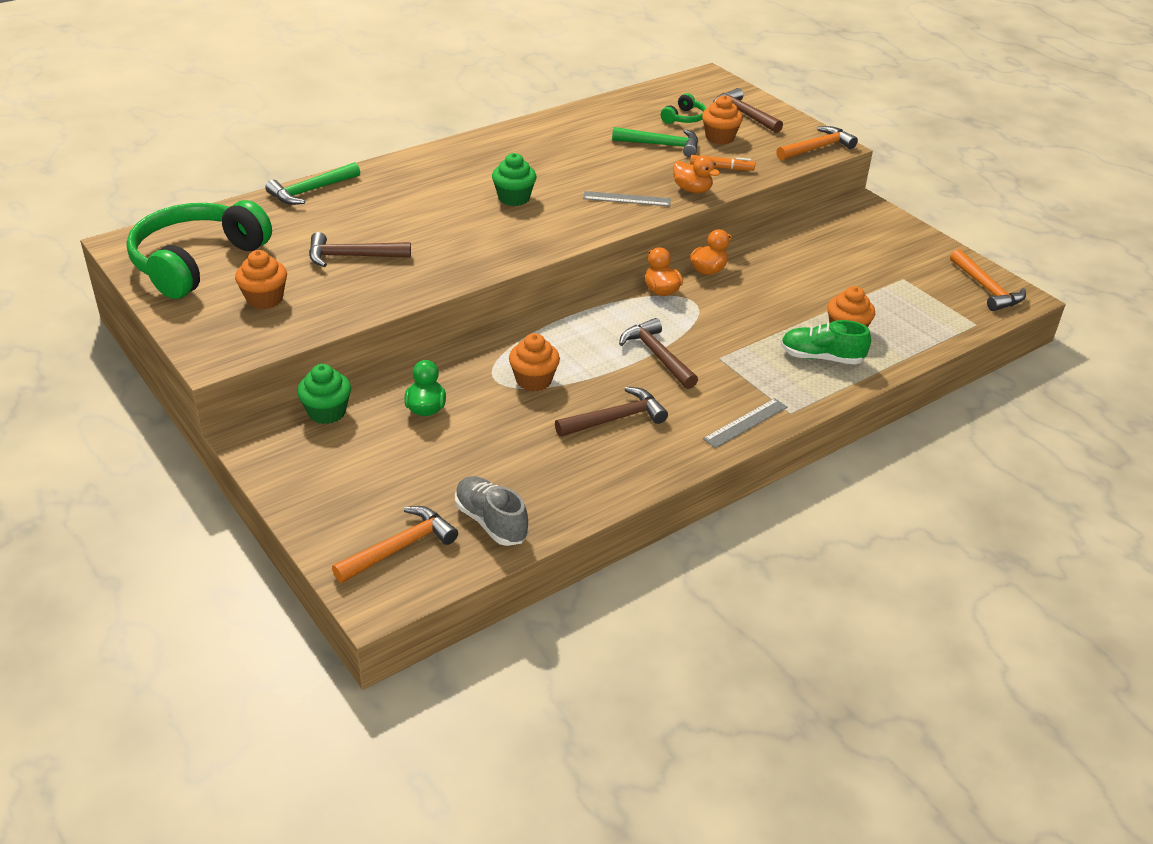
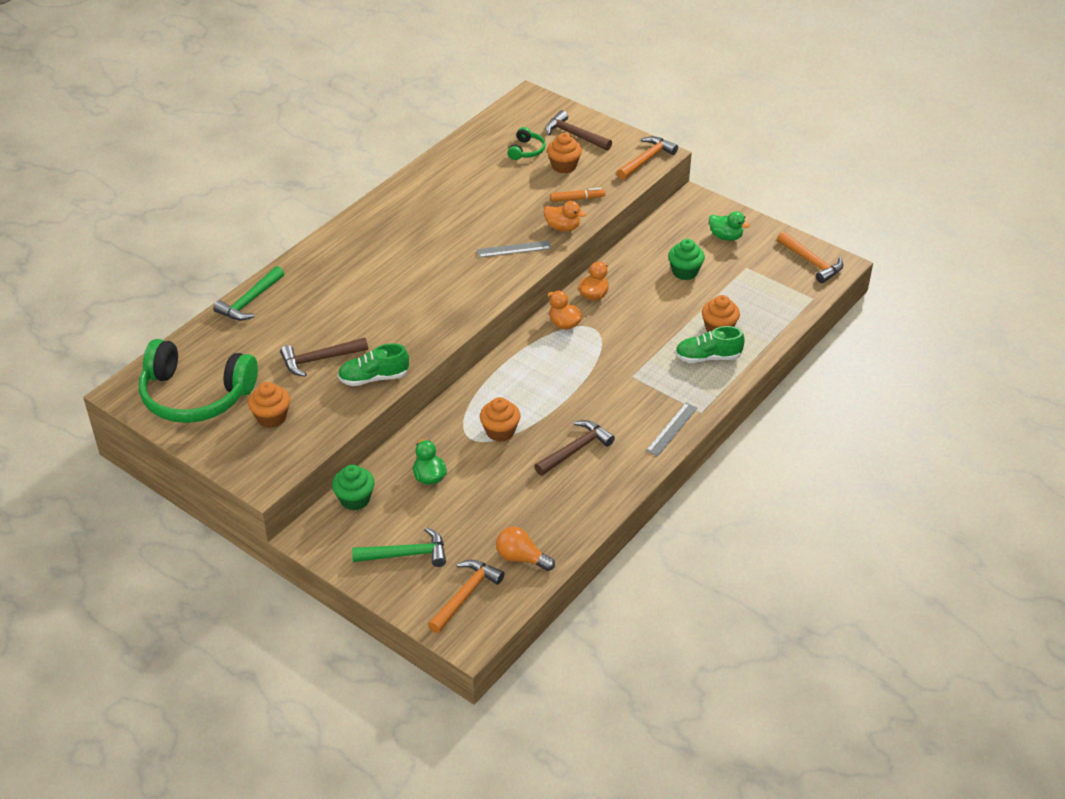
camera: 15 degrees left, 5 degrees up
(197, 262) = (195, 395): green headphones -> green headphones turned 90 degrees counterclockwise
(401, 285) = (374, 378): none -> green shoe
(491, 522) = (521, 558): grey shoe -> orange light bulb
(514, 198) = (422, 269): green cupcake -> green cupcake (685, 272)
(657, 355) = (584, 386): brown hammer -> none
(661, 145) = (519, 185): green hammer -> green hammer (406, 554)
(889, 245) = (726, 236): none -> green duck

